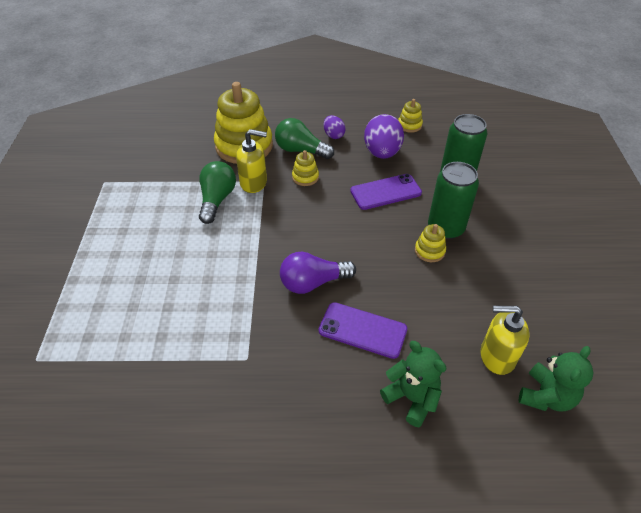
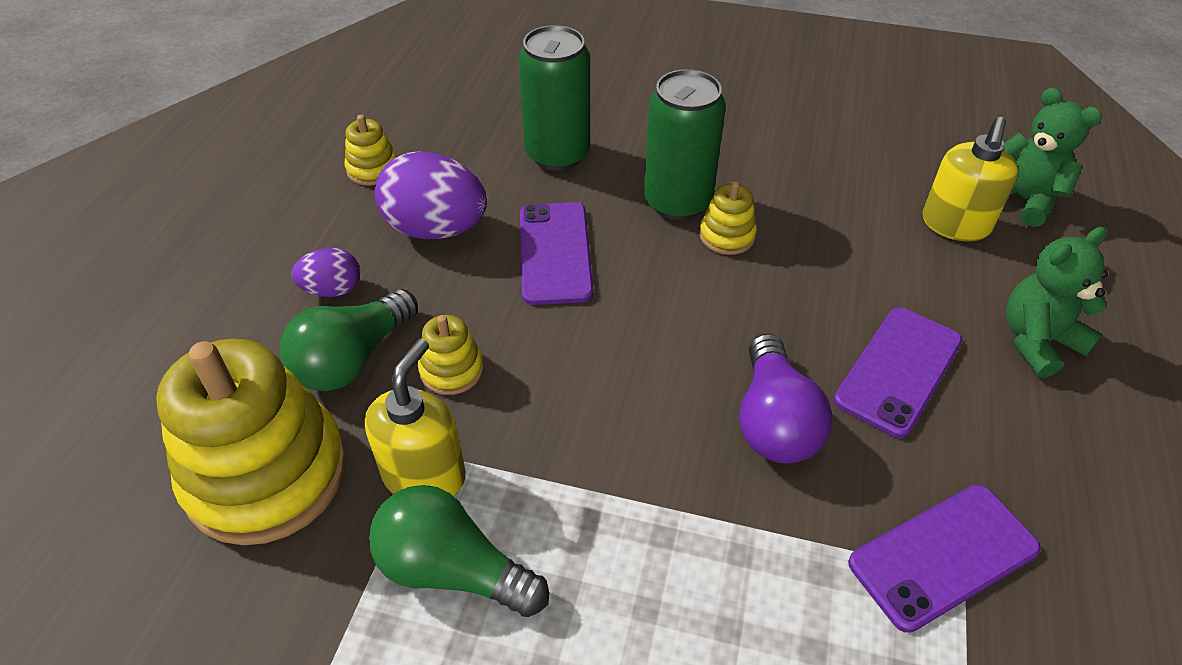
camera: 75 degrees left, 0 degrees up
(255, 351) = (943, 556): none -> purple phone

